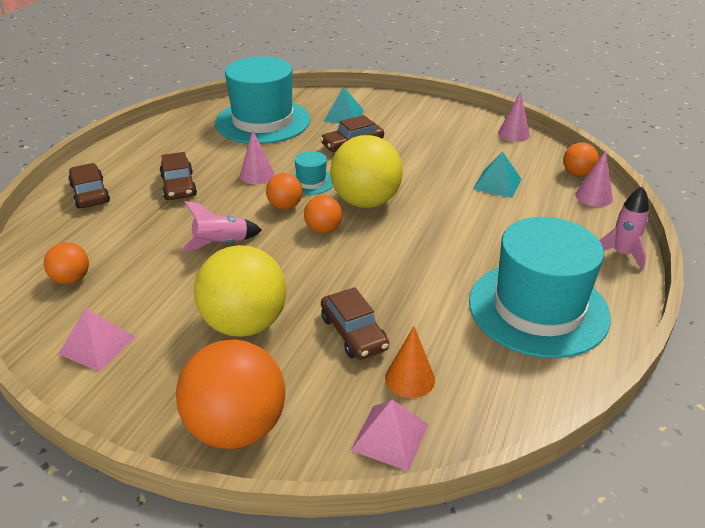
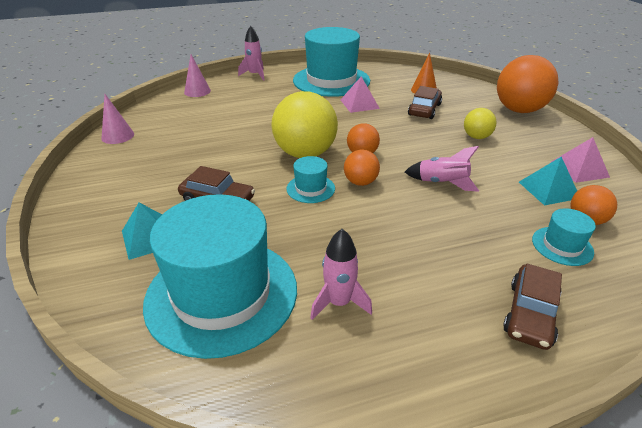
camera: 130 degrees left, 0 degrees up
(85, 245) = (562, 246): none -> turquoise hat
(178, 186) = (423, 258): brown car -> none
(201, 146) = (339, 303): none -> pink rocket
(245, 324) = (476, 137): yellow ball -> yellow ball, size x0.51
(257, 175) = (338, 223): pink cone -> none
(390, 437) = (456, 84): pink pyramid -> pink pyramid (359, 104)
(497, 183) = (215, 120): turquoise pyramid -> turquoise pyramid (548, 190)
(577, 174) = (170, 101): orange ball -> none

